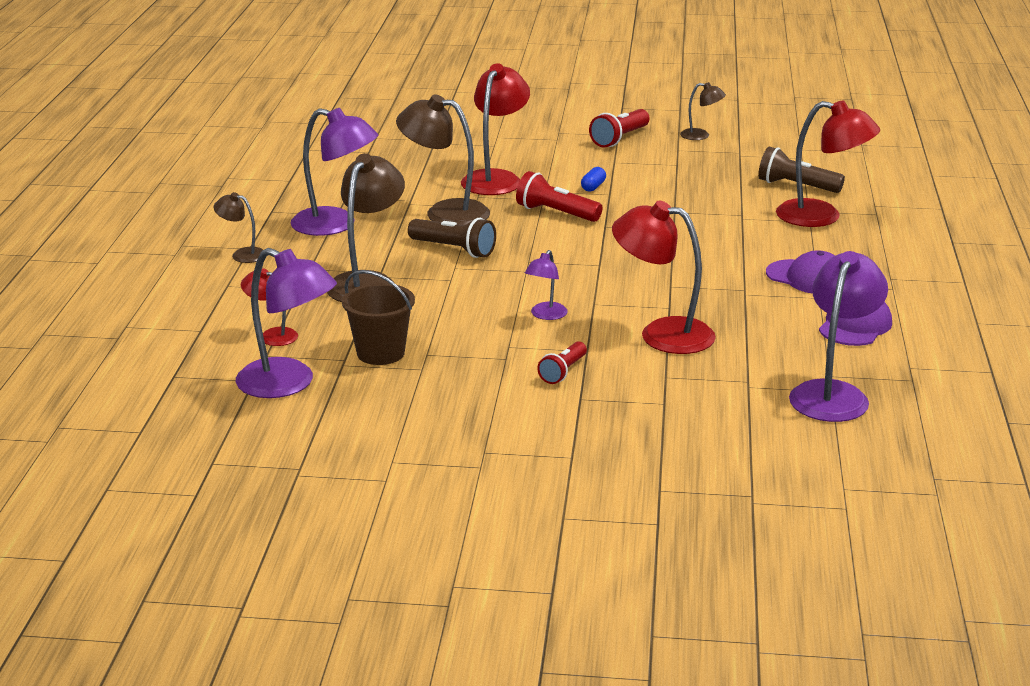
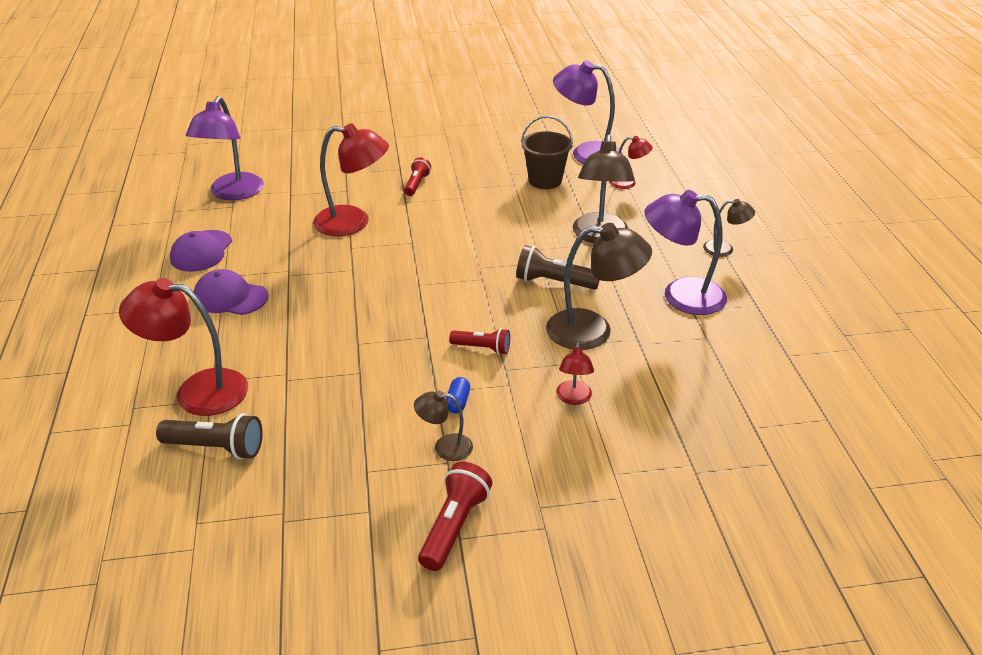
camera: 165 degrees right, 10 degrees up
(495, 178) = (573, 398): red lamp -> red lamp, size x0.51
(545, 315) = (445, 226): purple lamp -> none
(556, 213) = (482, 348): red flashlight -> red flashlight, size x0.66
(701, 136) = (338, 560): brown lamp -> brown lamp (445, 447)

